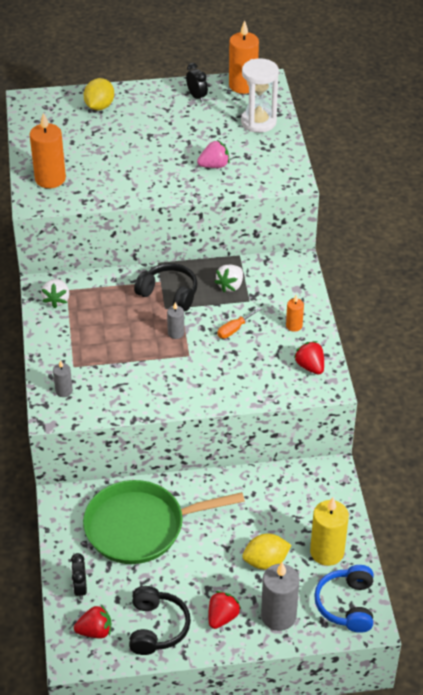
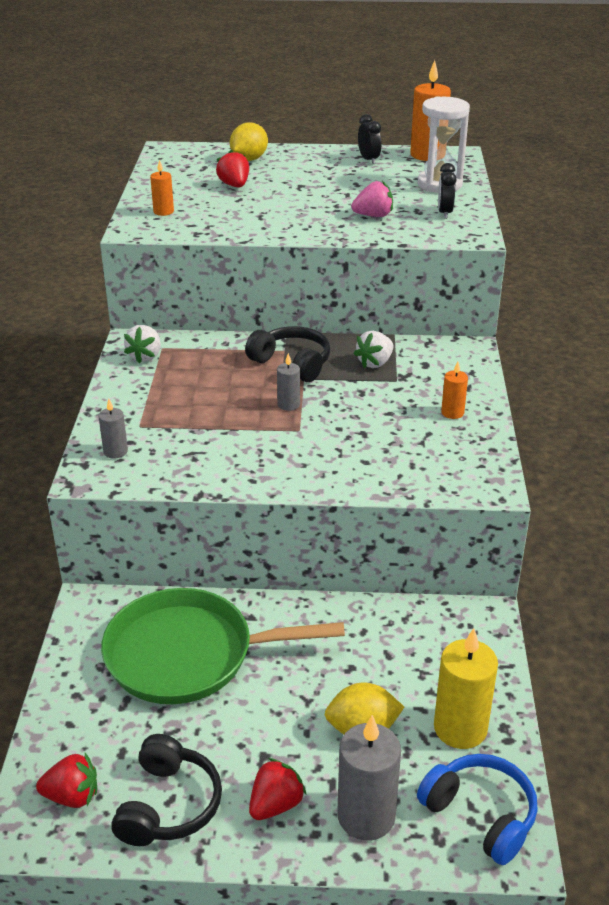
camera: 10 degrees right, 10 degrees down
(50, 179) = (163, 212): orange candle -> orange candle, size x0.52
(80, 588) = (72, 728): black clock -> black clock (444, 213)
(234, 329) = (369, 408): orange screwdriver -> none
(310, 366) = (467, 460): red strawberry -> red strawberry (234, 185)
(346, 605) = (480, 815): blue headphones -> blue headphones turned 120 degrees clockwise

